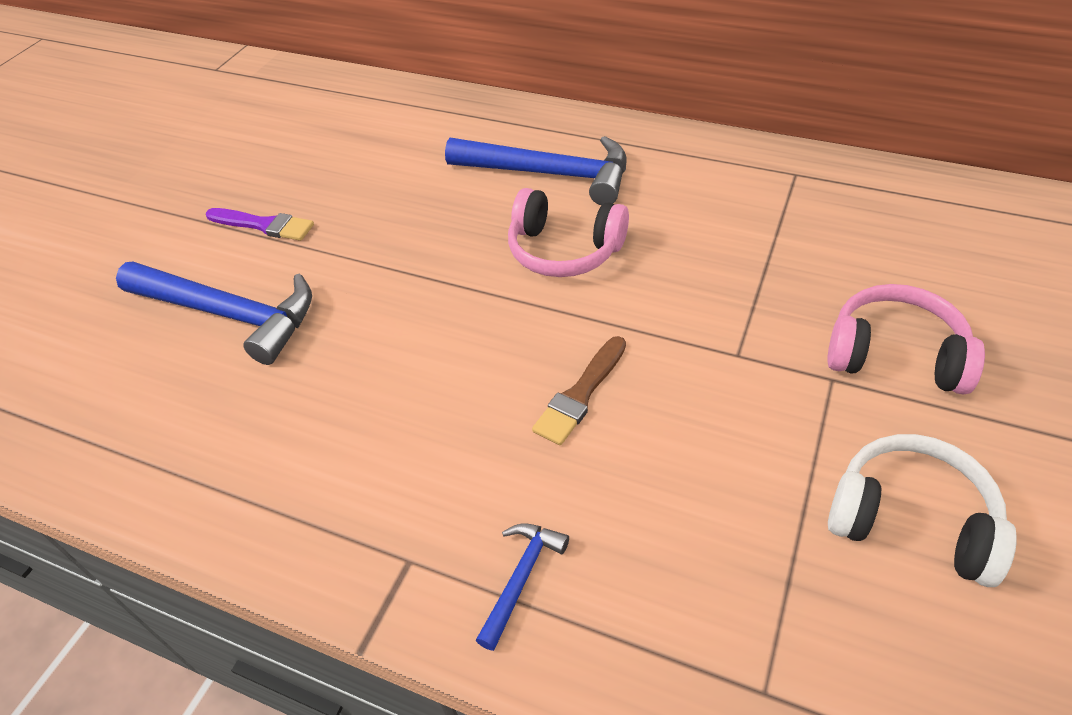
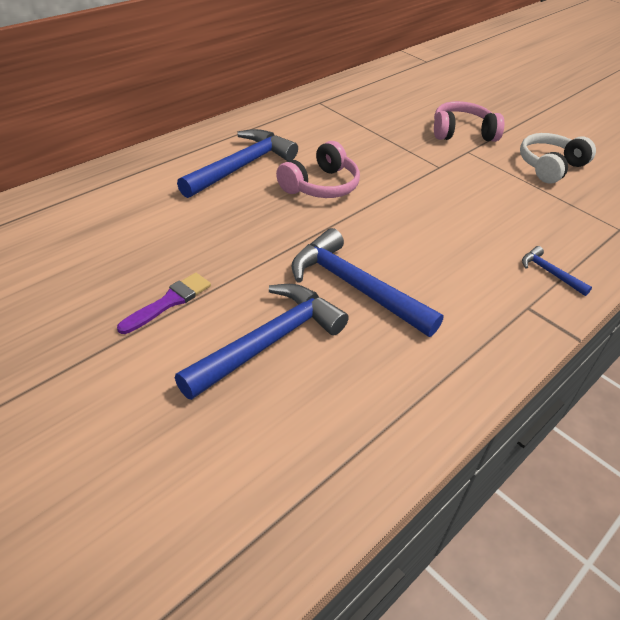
camera: 75 degrees left, 5 degrees down
(358, 353) = (355, 287): none -> blue hammer
(580, 394) = (440, 218): brown brush -> none
(895, 355) = (462, 133): pink headphones -> pink headphones turned 45 degrees clockwise

